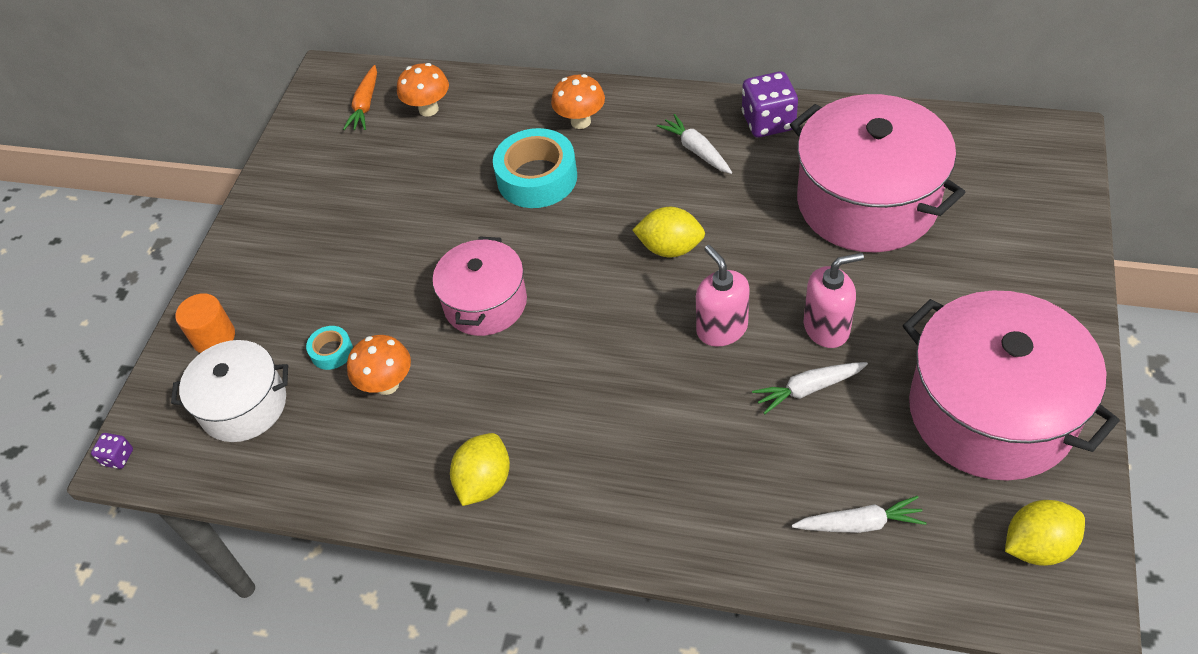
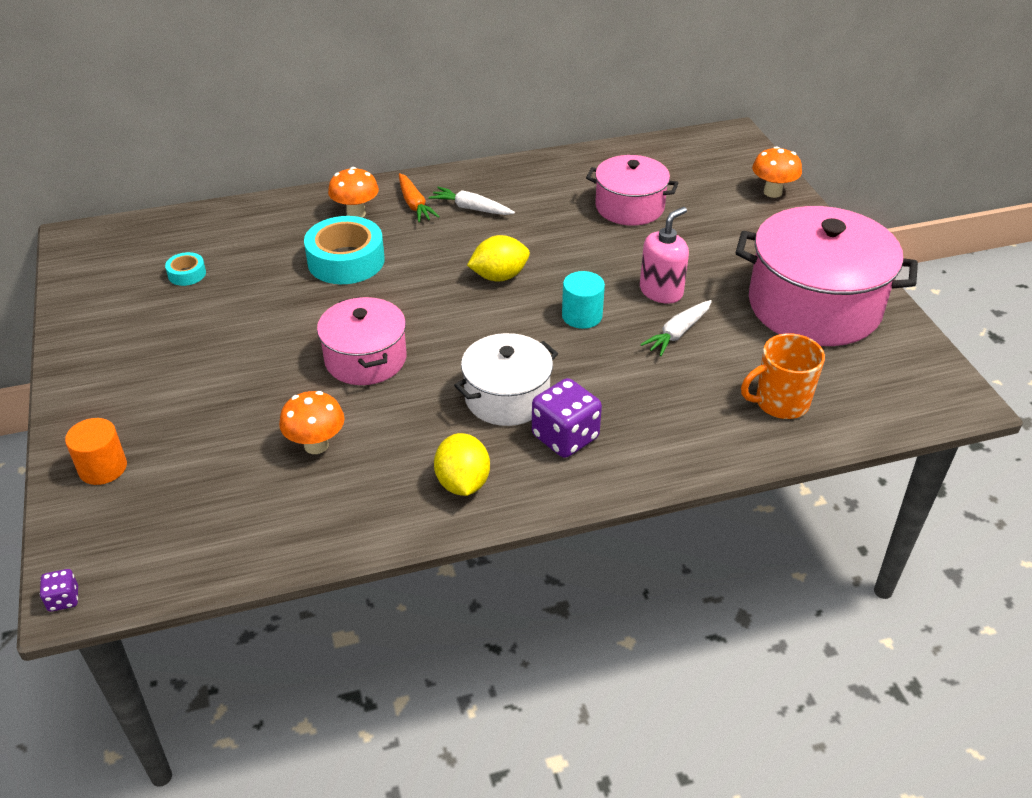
camera: 35 degrees left, 10 degrees down
(243, 405) = (178, 509): white pot -> white pot (507, 397)
(331, 352) = (241, 439): turquoise tape -> turquoise tape (187, 274)
(365, 105) = (135, 251): orange carrot -> orange carrot (414, 205)
(428, 109) = (203, 239): orange mushroom -> orange mushroom (772, 192)
(721, 329) = (582, 316): pink soap dispenser -> turquoise cylinder
(768, 122) = (515, 177): purple dice -> purple dice (565, 437)
(860, 524) = (780, 403): white carrot -> orange mug
(867, 202) = (629, 207): pink pot -> pink pot, size x0.59
(1037, 546) = (905, 373): yellow lemon -> none

